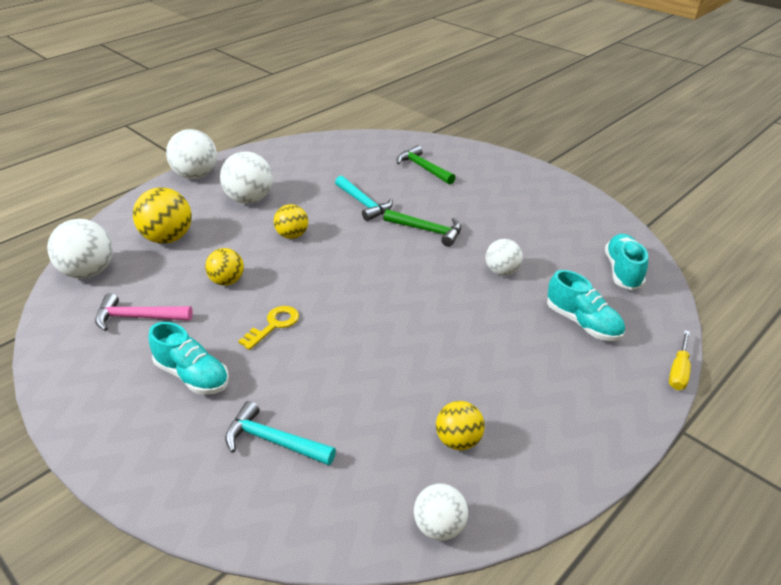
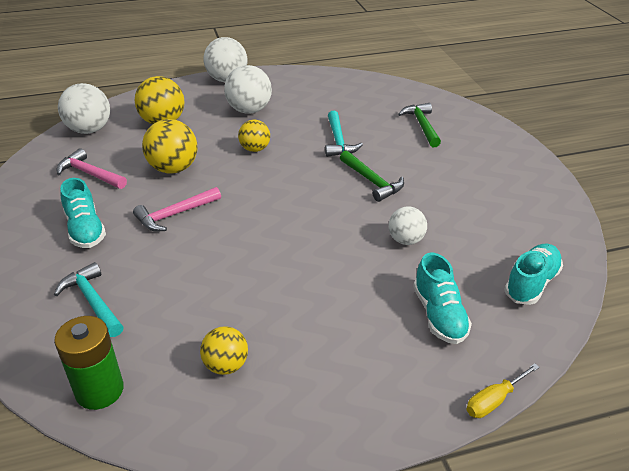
camera: 30 degrees right, 0 degrees up
(227, 281) = (173, 169): yellow ball -> yellow ball, size x1.60
(274, 325) = (175, 214): yellow key -> pink hammer
(366, 519) = (99, 390): none -> green battery
(439, 526) = (145, 424): white ball -> none

